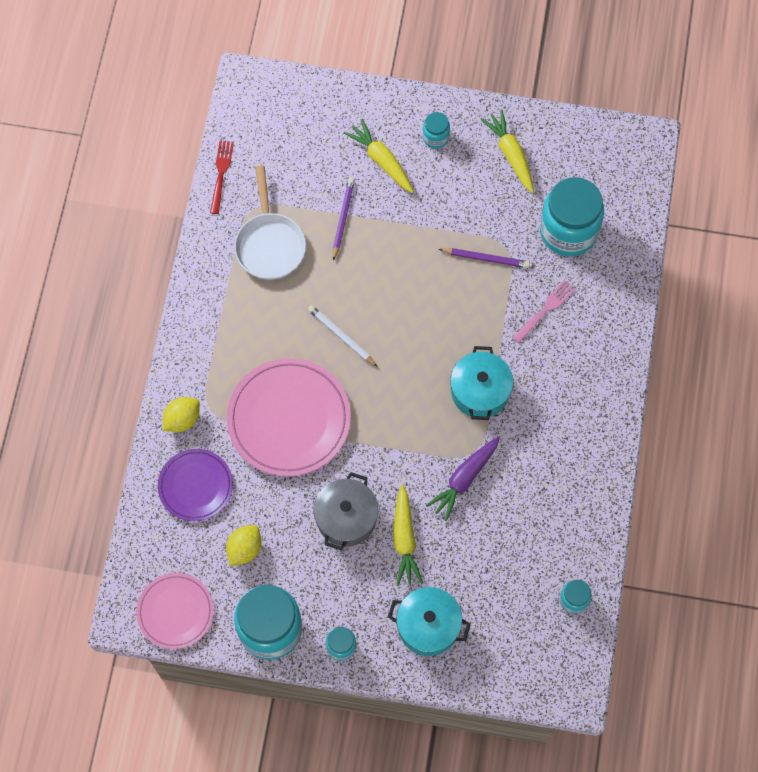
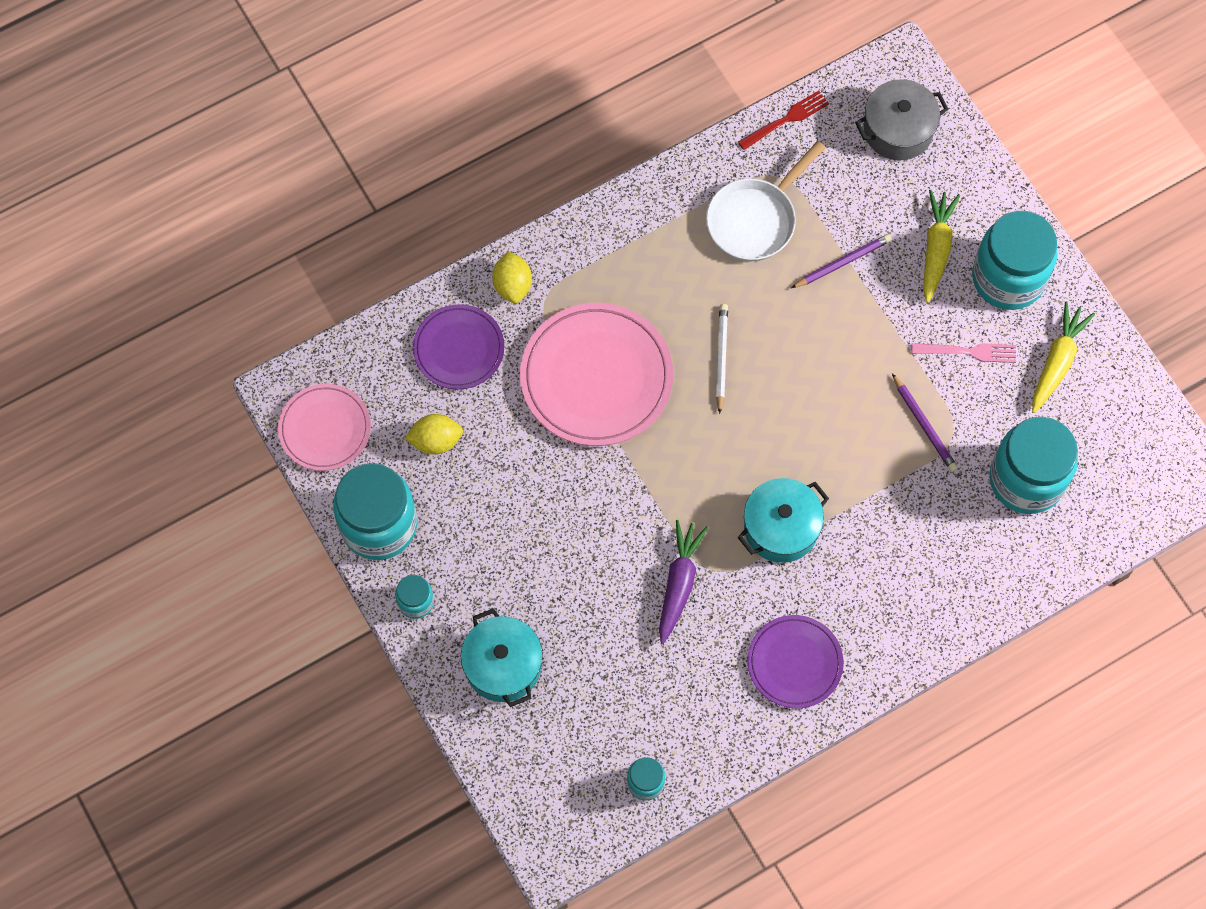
camera: 50 degrees right, 0 degrees up
(182, 419) = (512, 285): yellow lemon -> yellow lemon turned 75 degrees clockwise
(346, 518) = (544, 506): grey pot -> grey pot (898, 130)
(404, 539) = (570, 576): yellow carrot -> none
(435, 137) = (1008, 278): turquoise jar -> turquoise jar, size x2.16
(464, 479) = (678, 584): purple carrot -> purple carrot turned 105 degrees clockwise
(545, 310) = (922, 523): pink fork -> pink fork (968, 352)
(571, 452) = (794, 663): none -> purple plate

